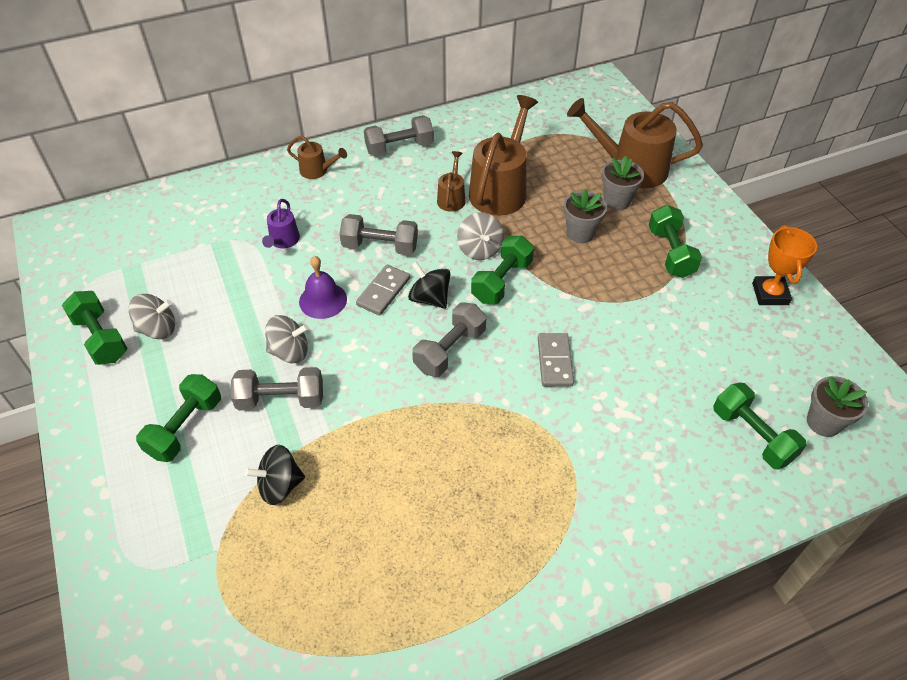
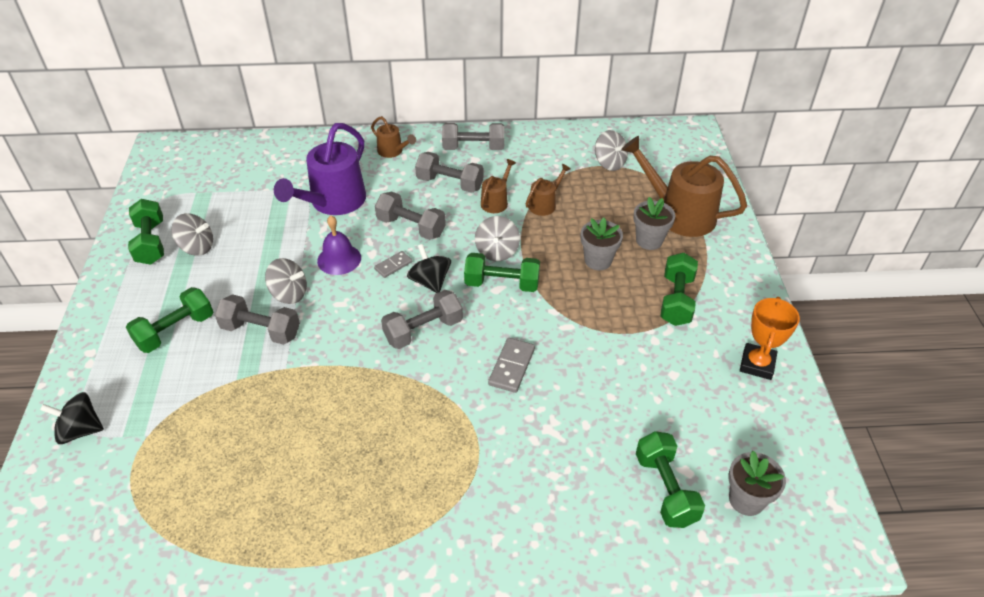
camera: 20 degrees right, 5 degrees down
(280, 485) = (222, 400): black spinning top -> black spinning top (80, 430)
(283, 241) = (333, 202): purple watering can -> purple watering can, size x2.03
(383, 291) = (393, 265): grey domino -> grey domino, size x0.65
(395, 191) = (450, 183): none -> grey dumbbell
(501, 189) = (545, 204): brown watering can -> brown watering can, size x0.49
(502, 281) = (502, 284): green dumbbell -> green dumbbell turned 45 degrees clockwise
(540, 132) = (609, 163): none -> grey spinning top

